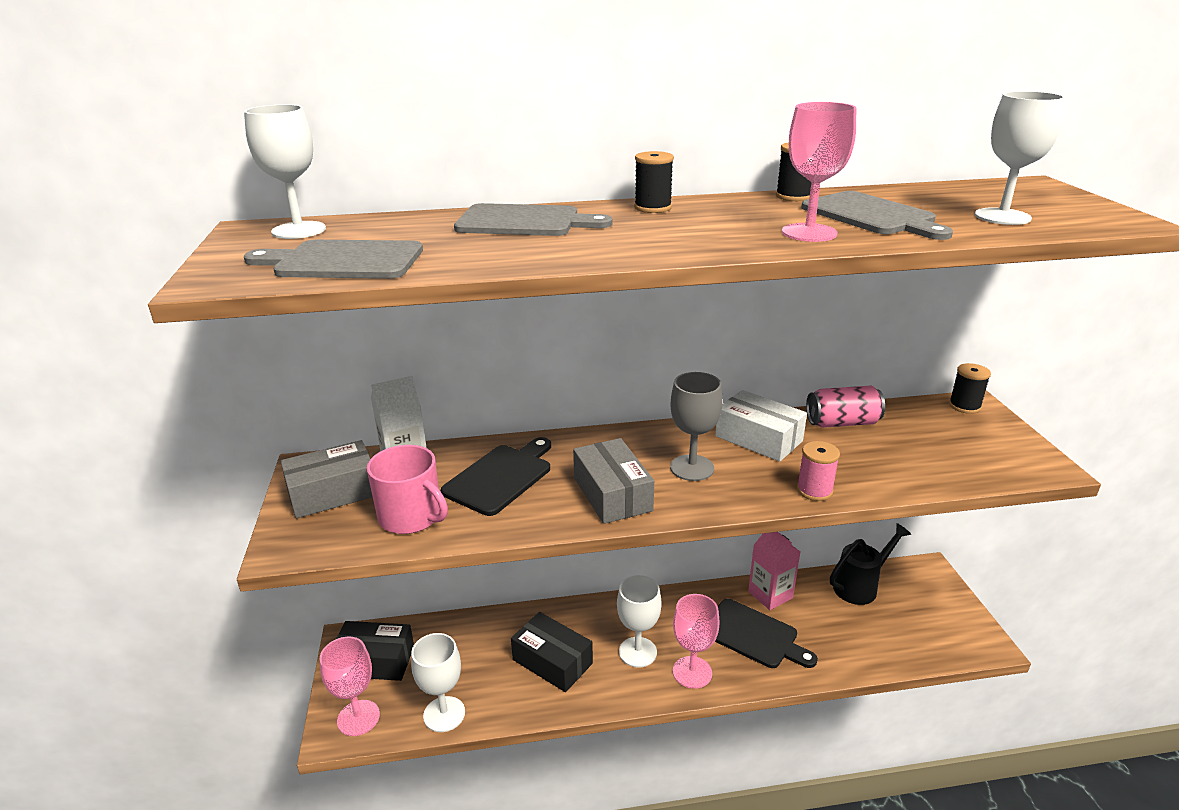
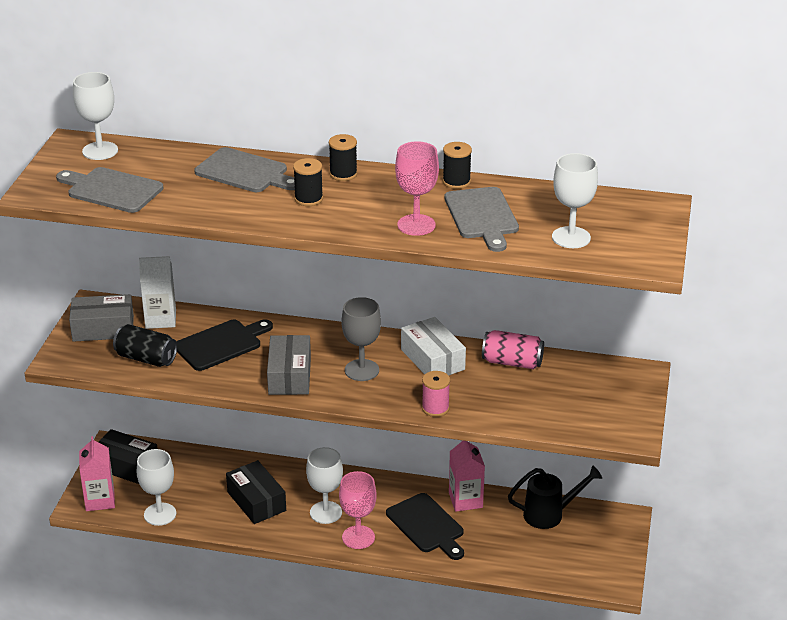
camera: 20 degrees right, 5 degrees up
(358, 718) = (100, 500): pink goblet -> pink carton
(411, 517) = (146, 358): pink mug -> black can
(964, 406) = (631, 372): black spool -> black spool (308, 199)

